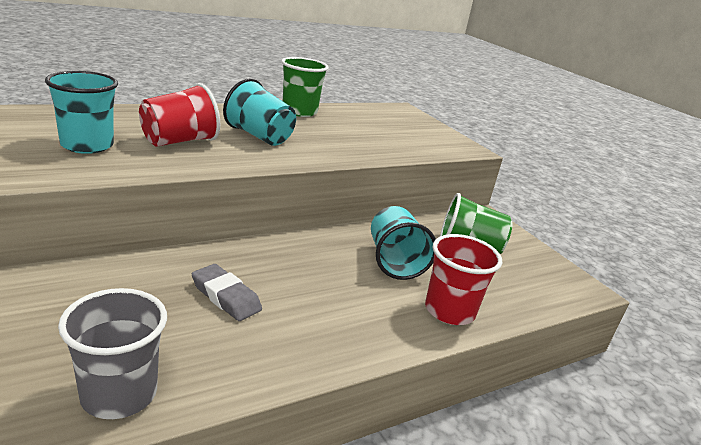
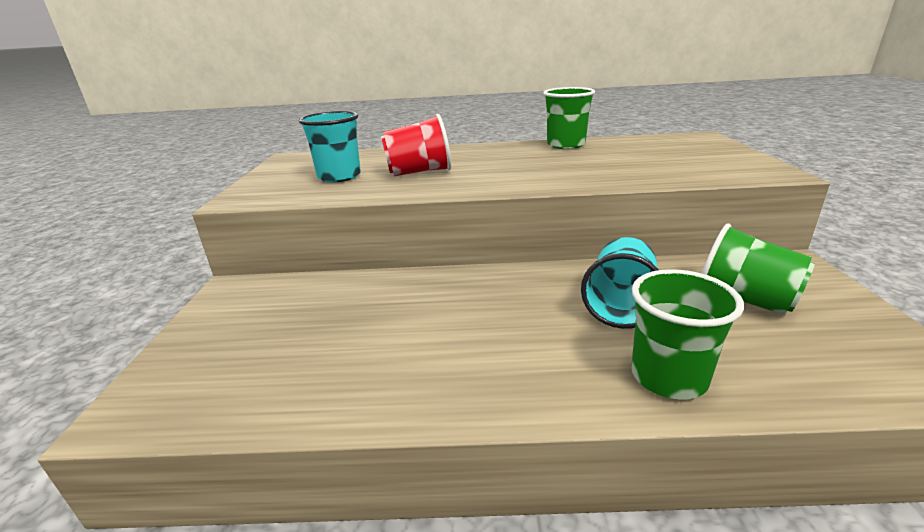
camera: 35 degrees right, 0 degrees up
(119, 394) = (242, 396): grey cup -> none
(226, 297) = (402, 320): grey eraser -> none
(259, 136) = (501, 167): turquoise cup -> none
(449, 311) = (668, 377): red cup -> green cup

